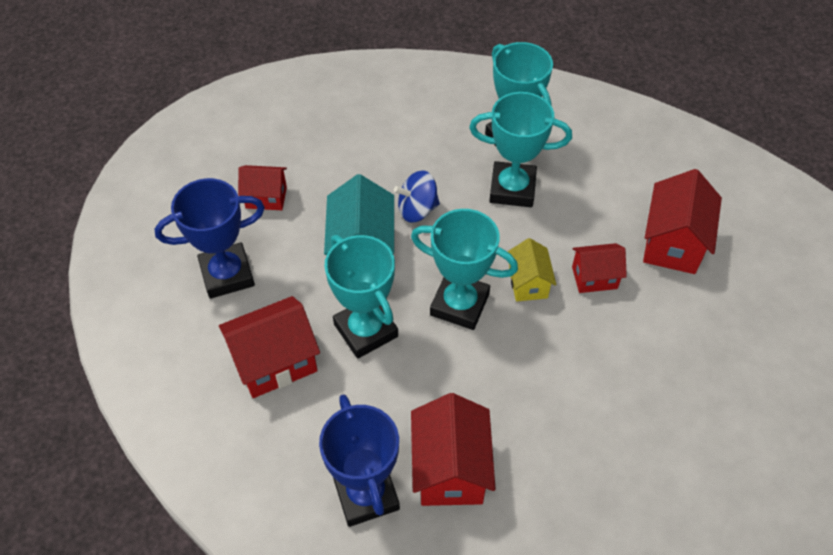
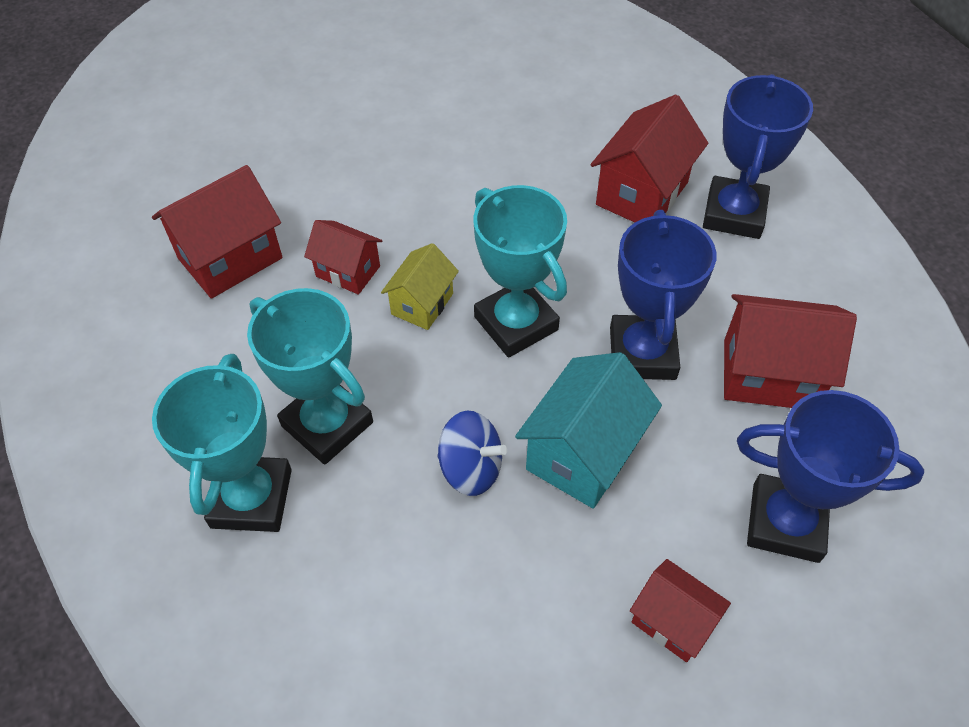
camera: 145 degrees left, 0 degrees up
(365, 330) = (642, 353): turquoise trophy -> blue trophy

